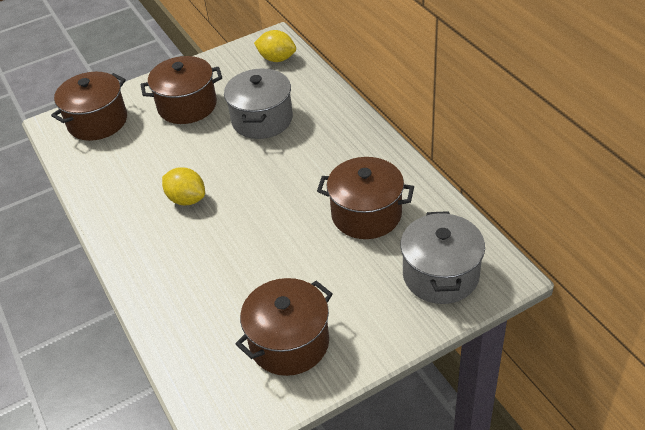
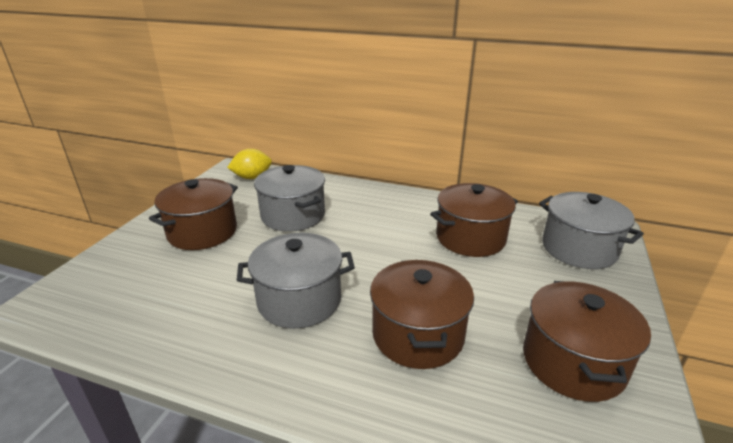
camera: 45 degrees left, 15 degrees down
(98, 121) = (101, 282): brown pot -> brown pot (418, 334)
(187, 199) = (299, 300): yellow lemon -> grey pot

